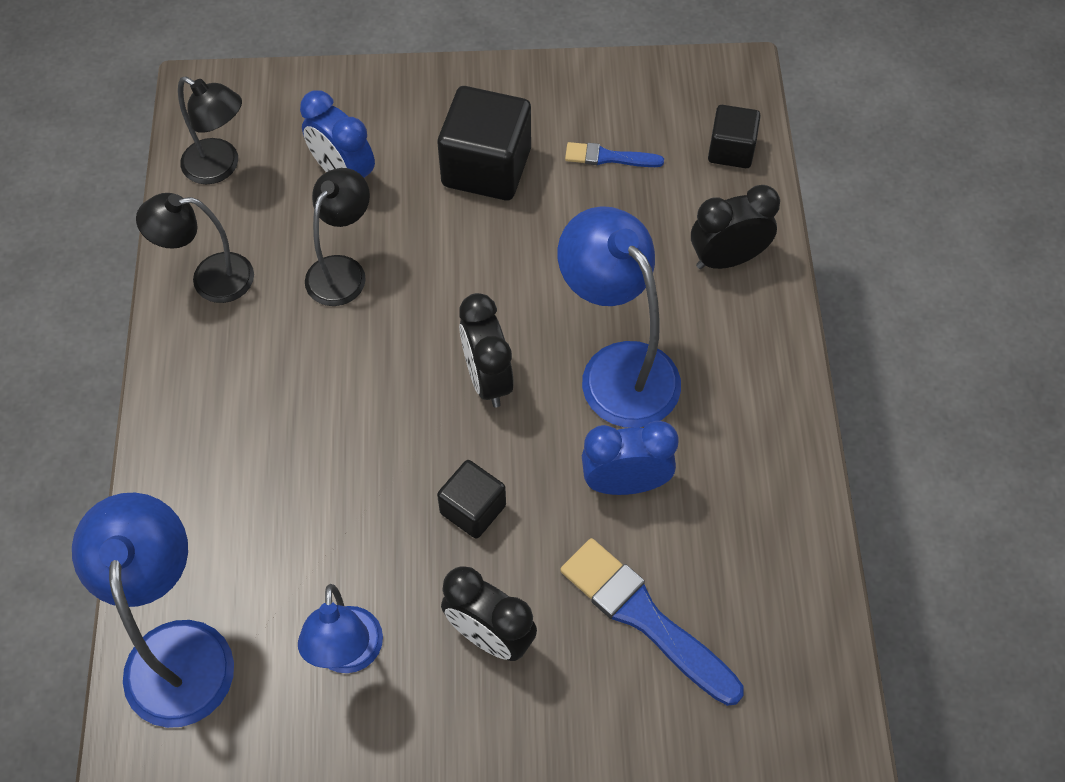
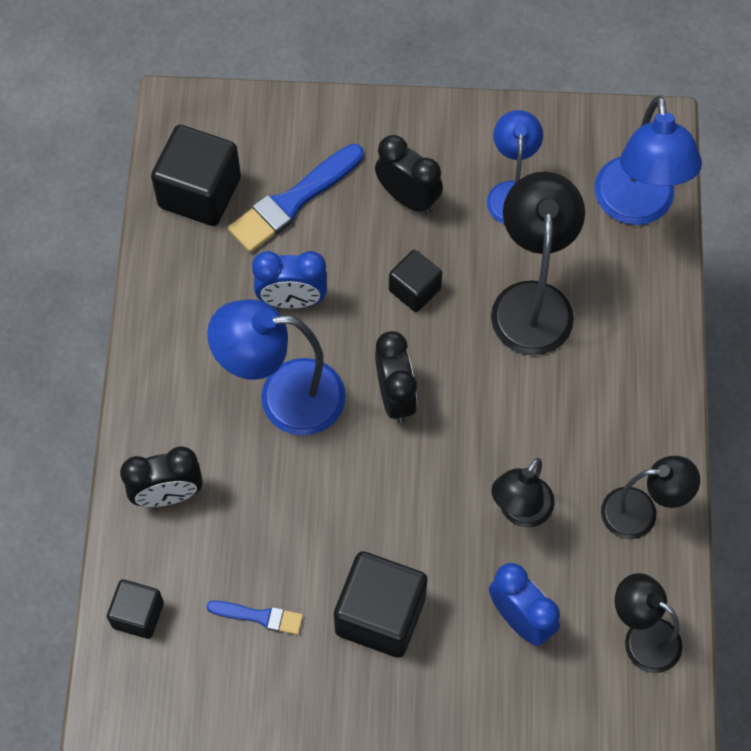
camera: 175 degrees left, 5 degrees up
(324, 506) = (532, 301): none -> black lamp
(617, 368) = (284, 397): blue lamp -> blue lamp turned 120 degrees clockwise
(644, 618) = (293, 201): blue brush -> blue brush turned 90 degrees clockwise
(772, 621) = (199, 192): none -> black cube

